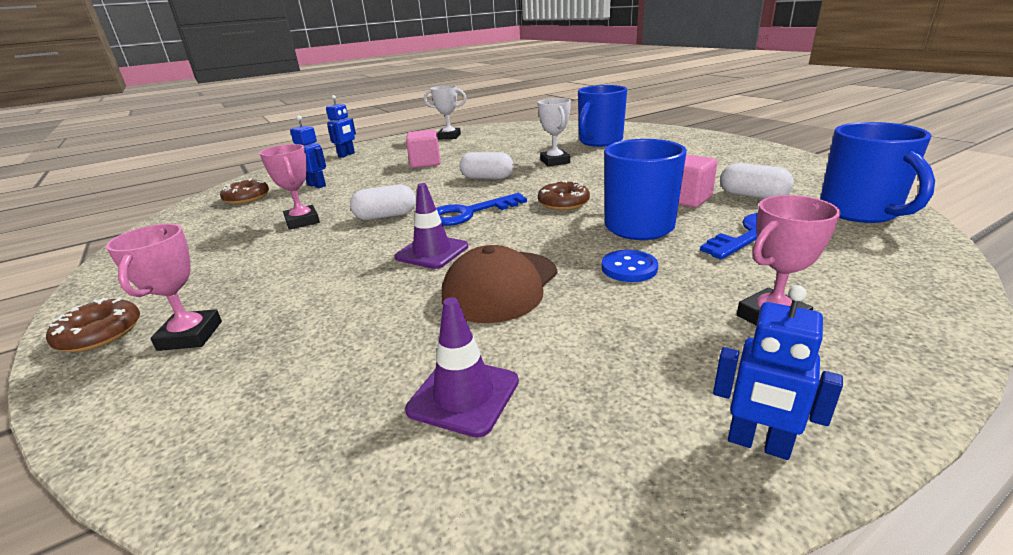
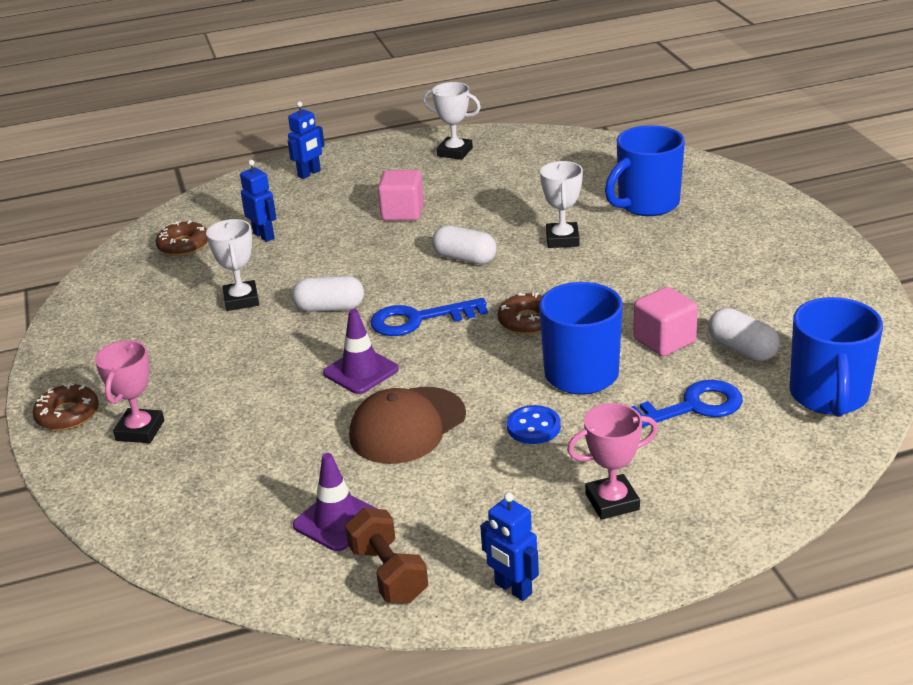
camera: 15 degrees right, 5 degrees up
(302, 221) = (241, 300): pink trophy -> white trophy
(570, 456) = (388, 573): none -> brown dumbbell

